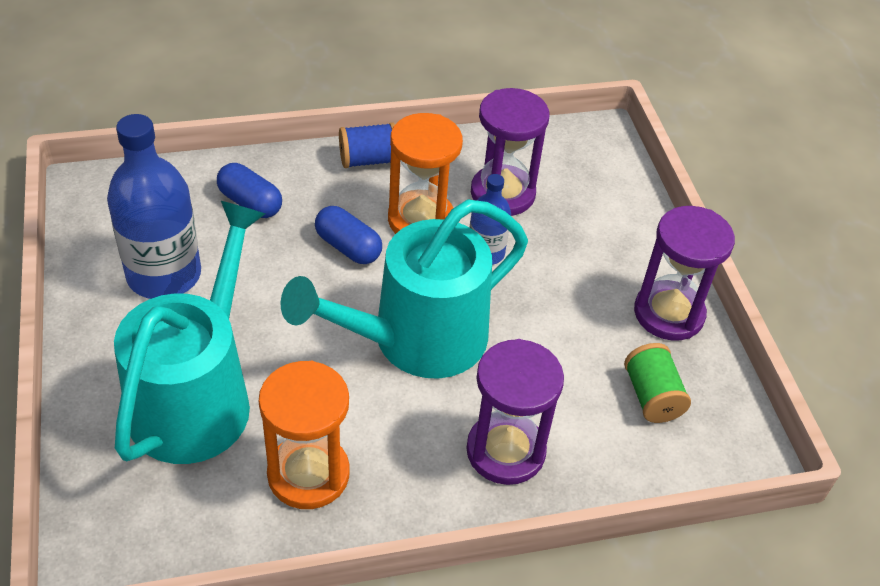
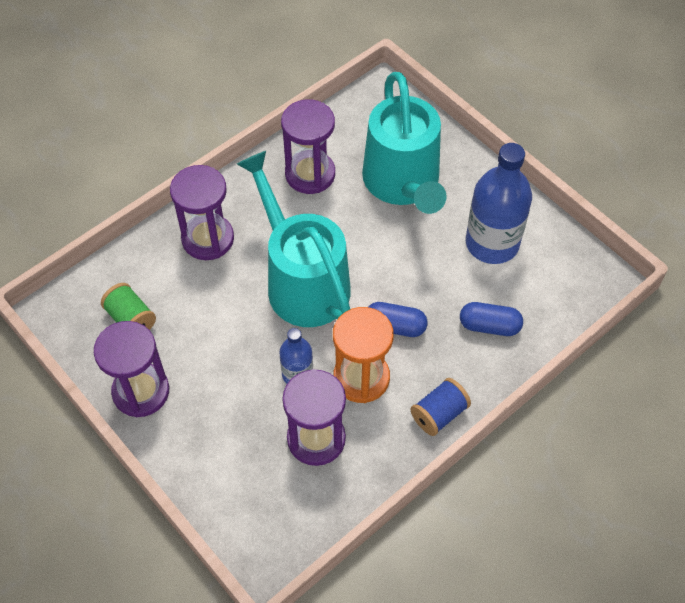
camera: 155 degrees right, 10 degrees up
(308, 474) = (310, 174): orange hourglass -> purple hourglass
(417, 340) = (302, 281): turquoise watering can -> turquoise watering can turned 60 degrees counterclockwise

